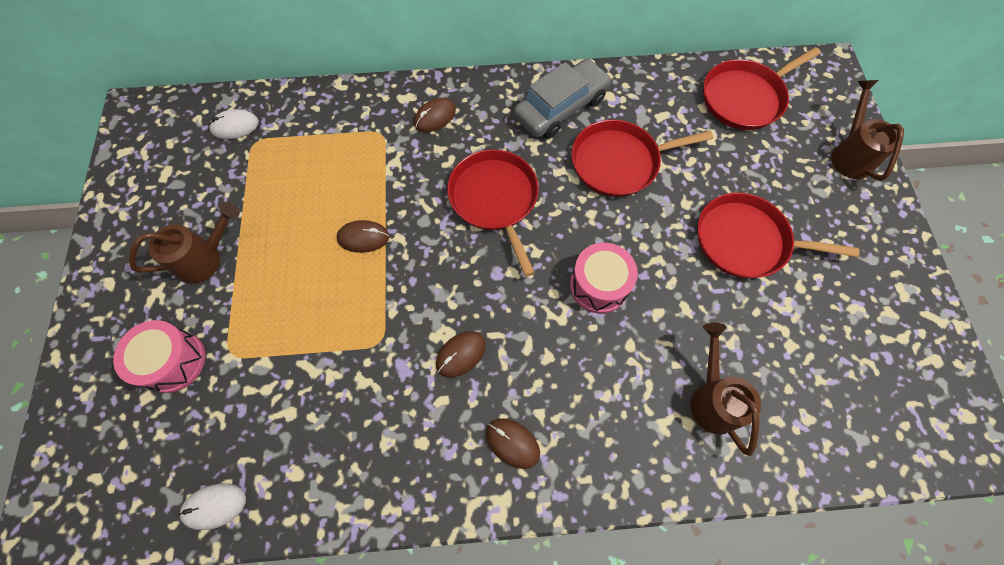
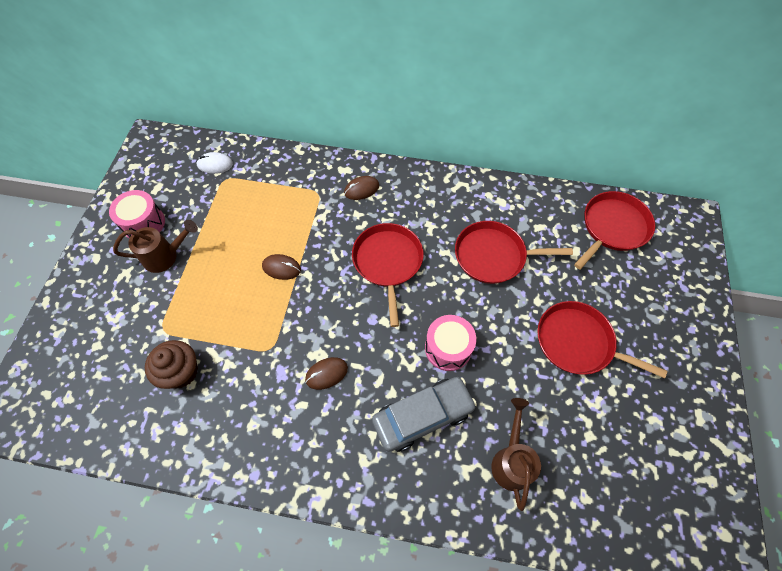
camera: 15 degrees right, 5 degrees down
(173, 361) = (122, 325): pink drum -> pink drum (144, 223)
(214, 506) = (119, 436): white mouse -> none
(272, 401) = (181, 372): none -> brown cupcake
(512, 443) = (345, 451): brown mouse -> none
(561, 108) = (460, 203): grey car -> grey car (423, 416)
(745, 98) = (612, 227): red pan -> red pan turned 150 degrees clockwise
(850, 154) = (688, 293): brown watering can -> none

